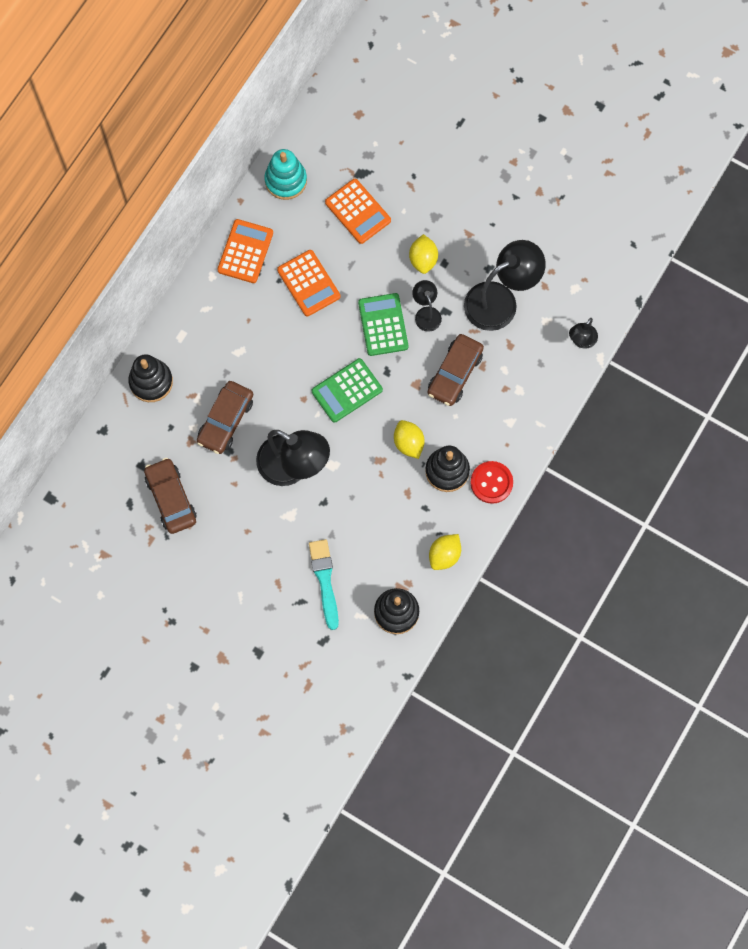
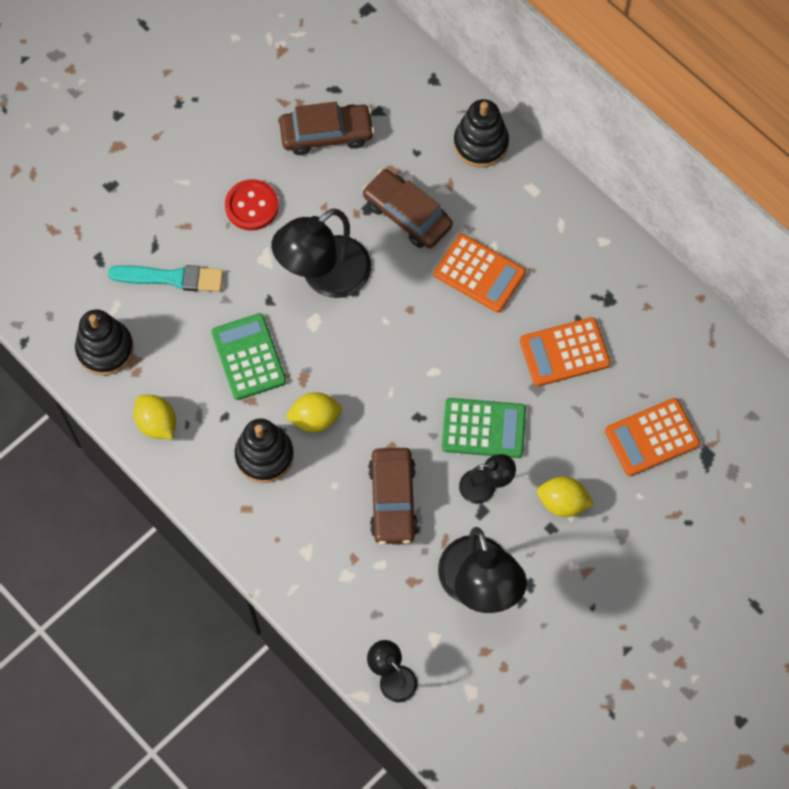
camera: 105 degrees right, 5 degrees down
(245, 251) = (627, 287): orange calculator -> orange calculator (479, 273)
(286, 180) = (717, 359): turquoise stacking toy -> none
(347, 391) = (406, 362): green calculator -> green calculator (248, 357)
(454, 373) = (392, 500): brown car -> brown car turned 135 degrees counterclockwise
(491, 482) = (232, 505): red button -> red button (251, 206)

